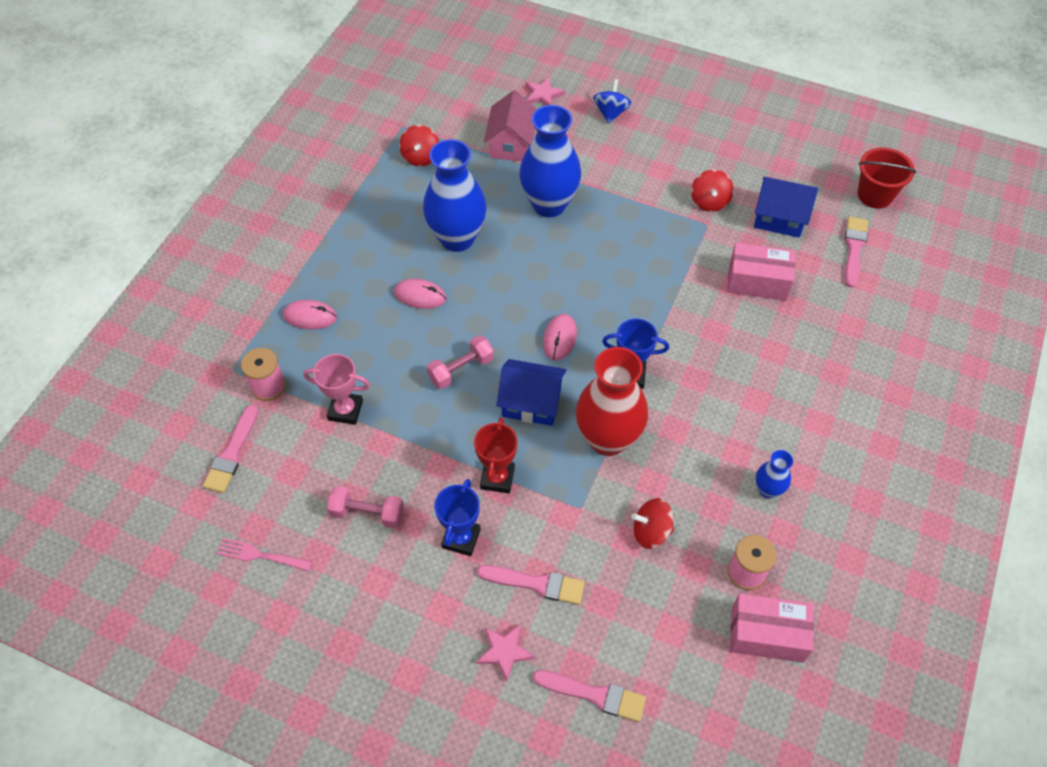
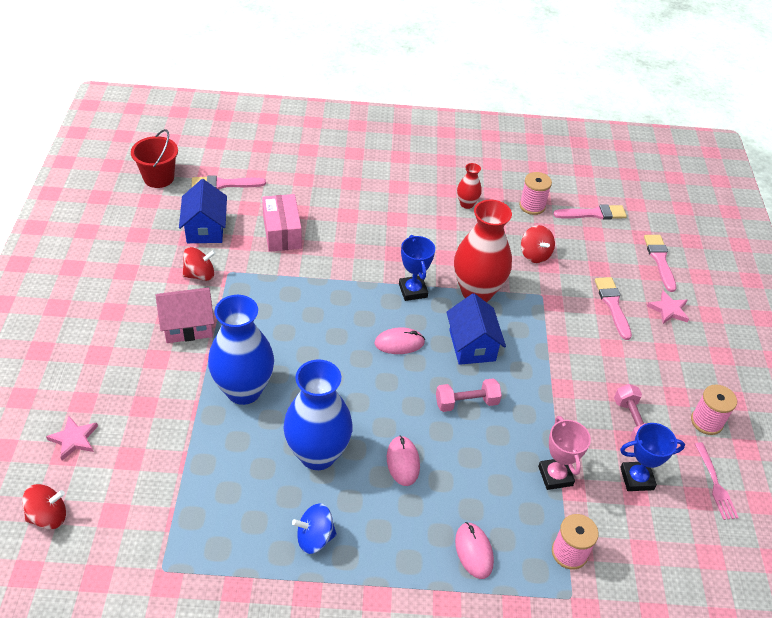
camera: 115 degrees left, 10 degrees down
(232, 453) = (650, 551): pink brush -> pink brush (593, 214)
(332, 594) = (706, 422): none -> pink spool
(421, 157) = (210, 530): red spinning top -> red spinning top (48, 516)
(461, 369) = (466, 402): pink dumbbell -> pink dumbbell turned 45 degrees counterclockwise
(461, 538) = (610, 356): blue trophy -> blue trophy (636, 478)
(497, 478) = (550, 349): red trophy -> none
(511, 144) = (164, 447): pink house -> pink house (188, 326)
(611, 113) = (92, 371): blue spinning top -> blue spinning top (315, 538)
(767, 634) = (566, 192): pink box -> none
(768, 490) = (467, 204): blue vase -> red vase

